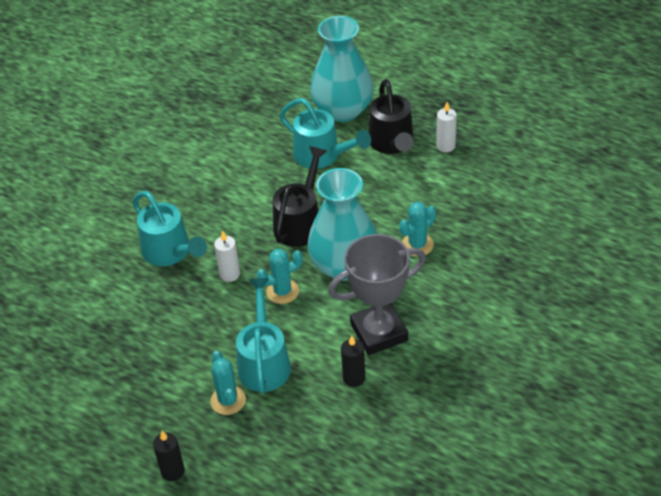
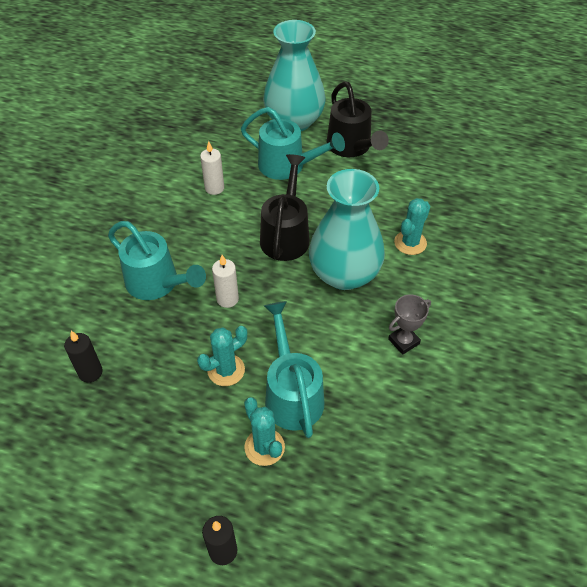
camera: 15 degrees left, 5 degrees up
(282, 291) = (289, 310): turquoise cactus -> turquoise cactus (226, 370)
(354, 378) = (394, 397): black candle -> black candle (90, 372)
(379, 332) = (403, 341): grey trophy -> grey trophy, size x0.48
(445, 146) = (403, 144): white candle -> white candle (214, 188)

